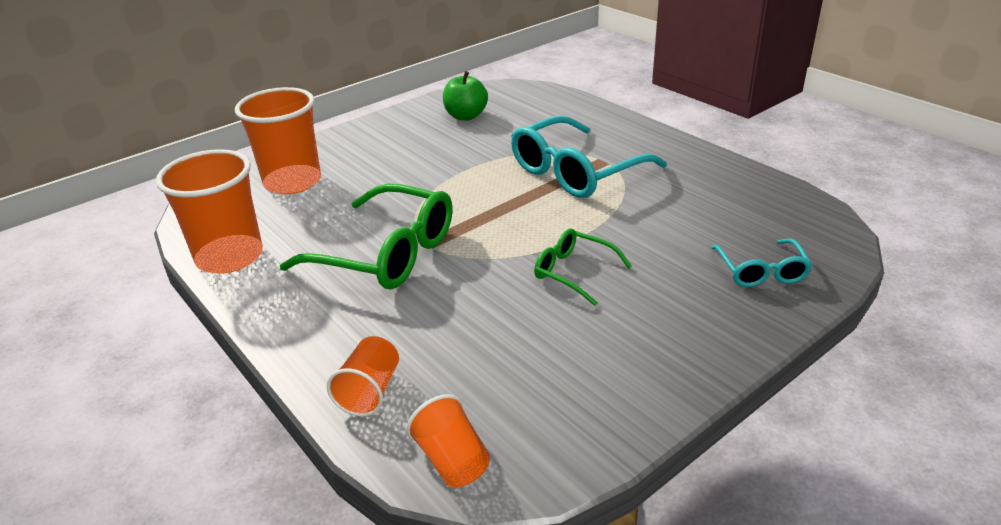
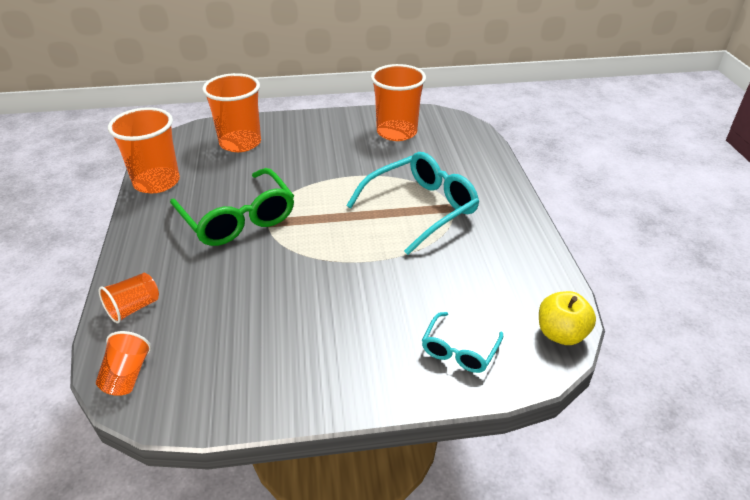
camera: 30 degrees right, 5 degrees up
(466, 116) = (396, 132): green apple -> orange cup
(574, 272) = (331, 286): green glasses -> none
(576, 172) = (421, 208): turquoise glasses -> turquoise glasses turned 150 degrees clockwise
(823, 221) = (561, 334): none -> yellow apple

